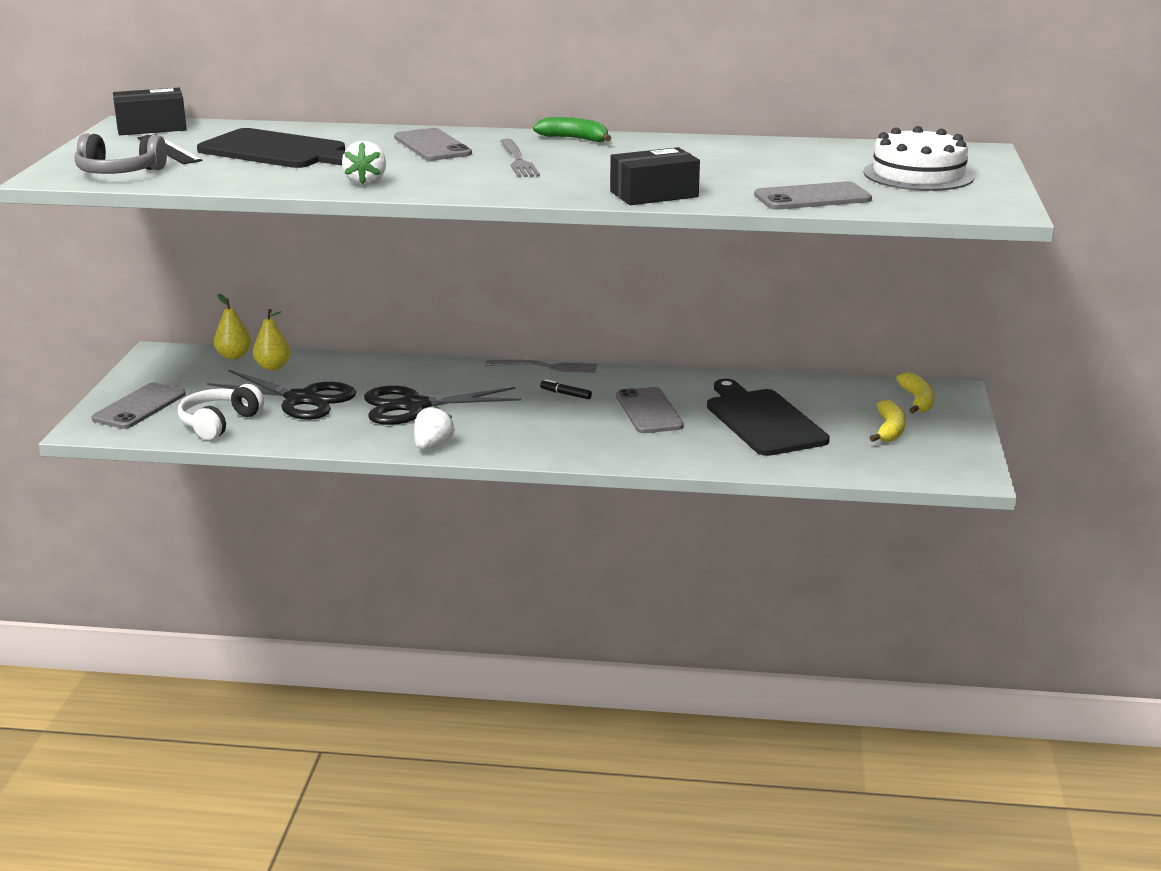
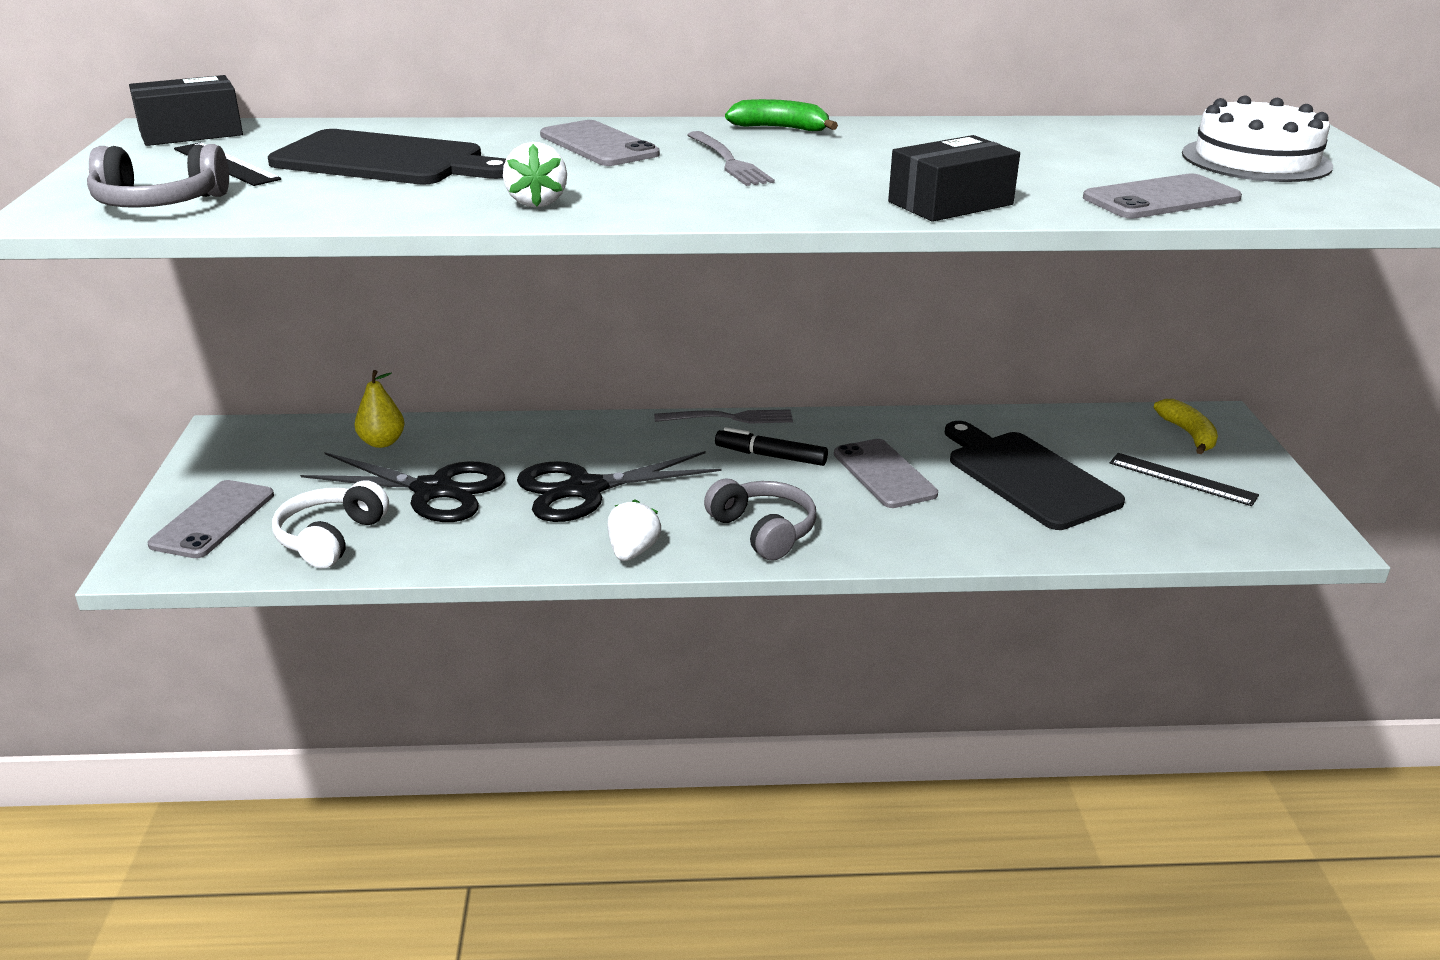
camera: 10 degrees left, 5 degrees up
(234, 356) = (326, 429): yellow pear -> none
(536, 440) = (763, 531): none -> grey headphones
(566, 394) = (771, 456): black marker -> black marker, size x1.64
(889, 430) = (1182, 479): yellow banana -> black ruler

